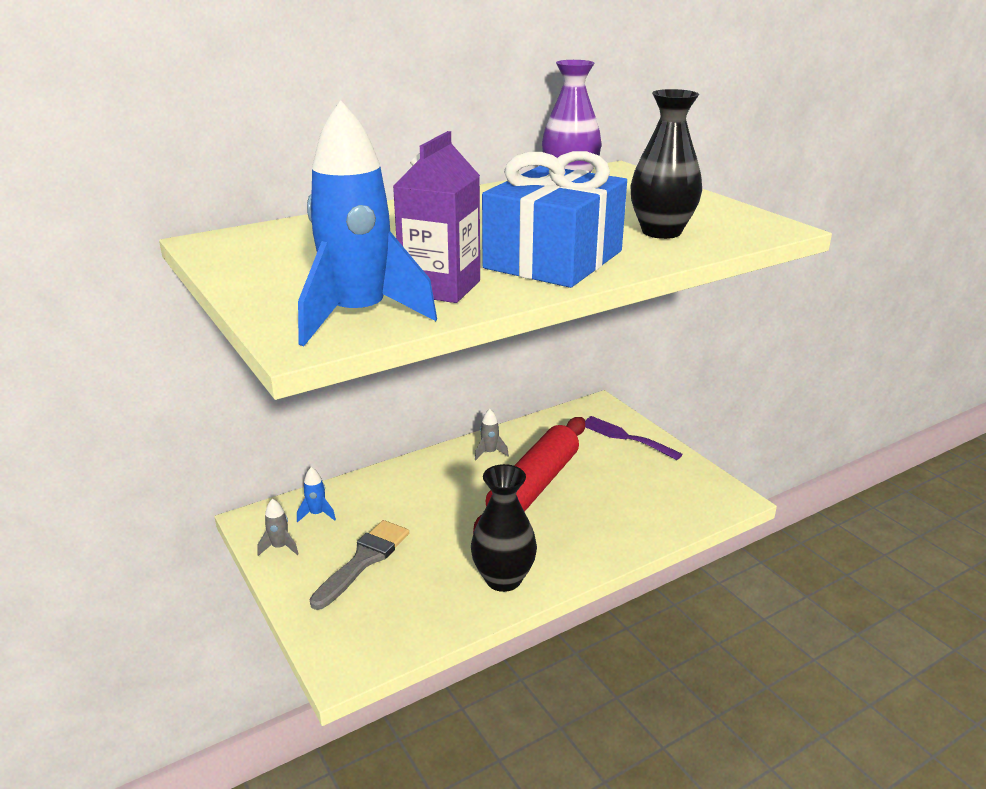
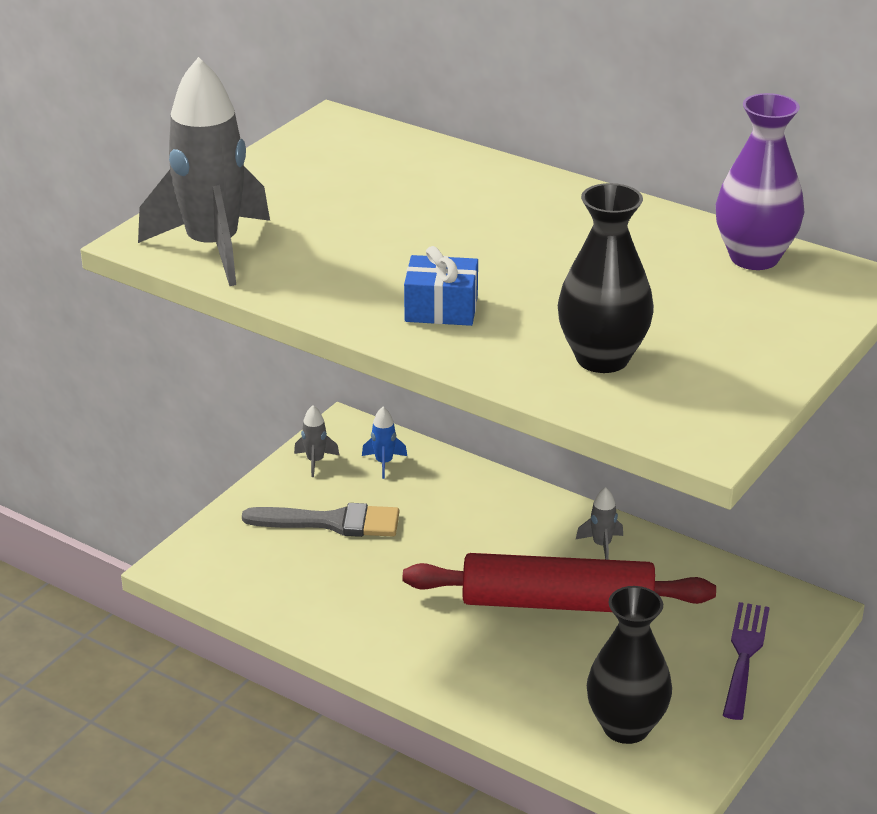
camera: 65 degrees right, 5 degrees up
(359, 317) = (213, 248): blue rocket -> grey rocket
(440, 287) = (311, 267): purple carton -> none
(503, 579) = (366, 629): black vase -> black vase (626, 727)
(553, 259) = (441, 309): blue gift -> blue gift, size x0.48

